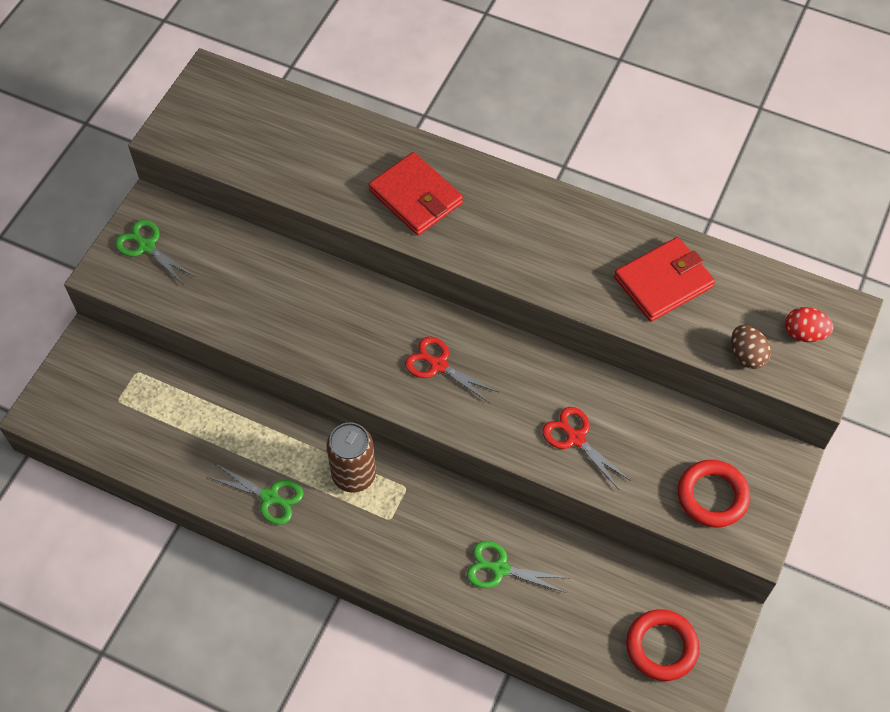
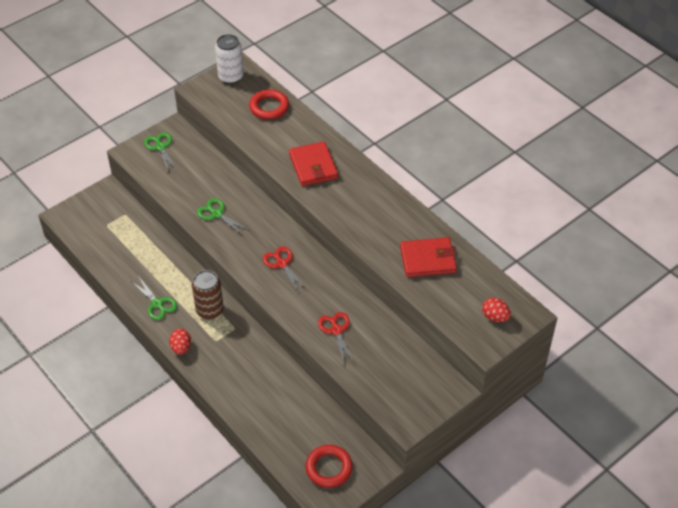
camera: 25 degrees right, 10 degrees down
(207, 96) = (231, 77): none -> white can
(345, 552) = (181, 348): none -> red egg
(499, 568) = (261, 390): green scissors -> green scissors (216, 214)
(712, 496) = (397, 391): red ring -> red ring (269, 107)
(746, 355) = (452, 315): brown egg -> none

